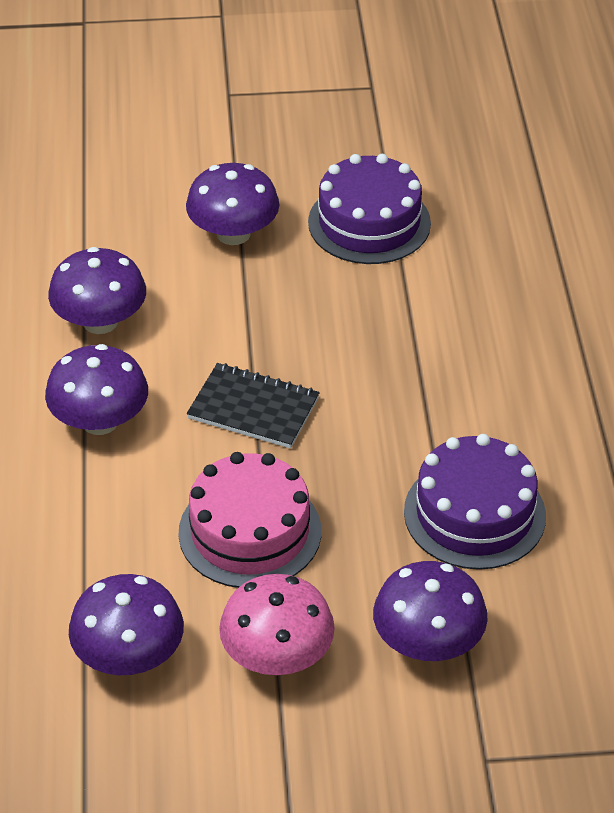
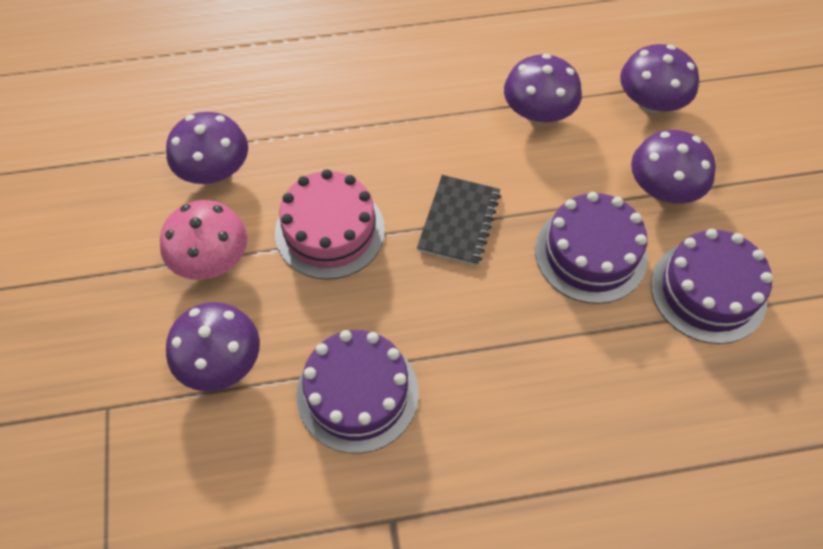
camera: 85 degrees right, 15 degrees up
(100, 421) = (433, 125): purple mushroom -> purple mushroom (650, 102)
(312, 303) = (590, 253): none -> purple cake

